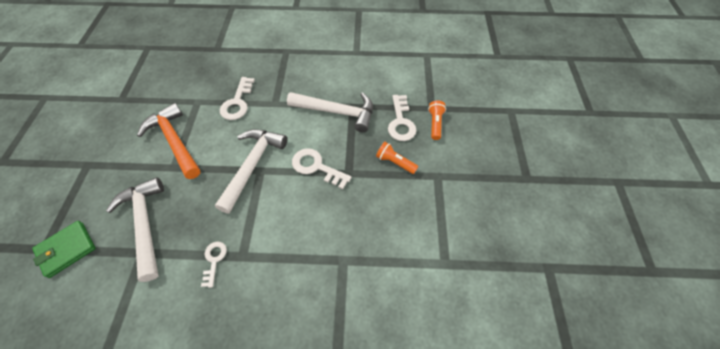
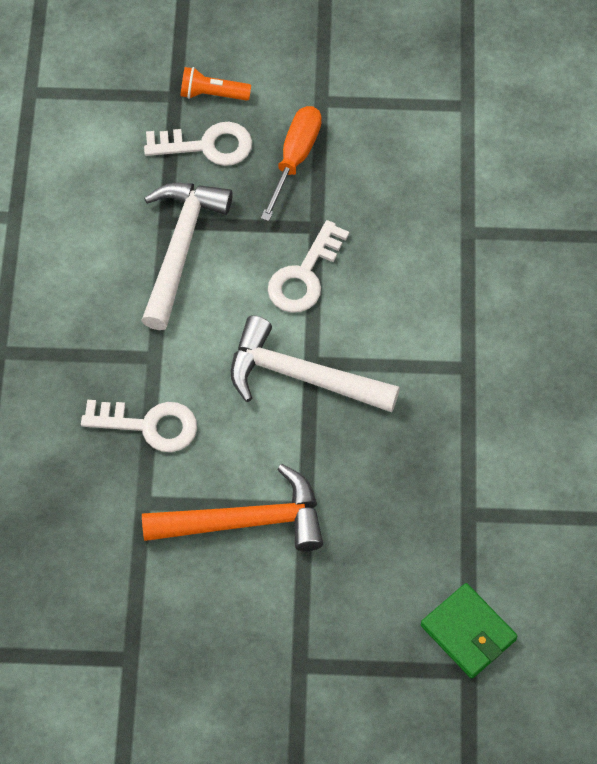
camera: 90 degrees left, 5 degrees up
(145, 224) = (419, 524): white hammer -> none
(174, 141) = (245, 521): orange hammer -> orange hammer turned 150 degrees counterclockwise
(214, 260) = (476, 405): white key -> none
(395, 162) = (295, 159): orange flashlight -> orange screwdriver

